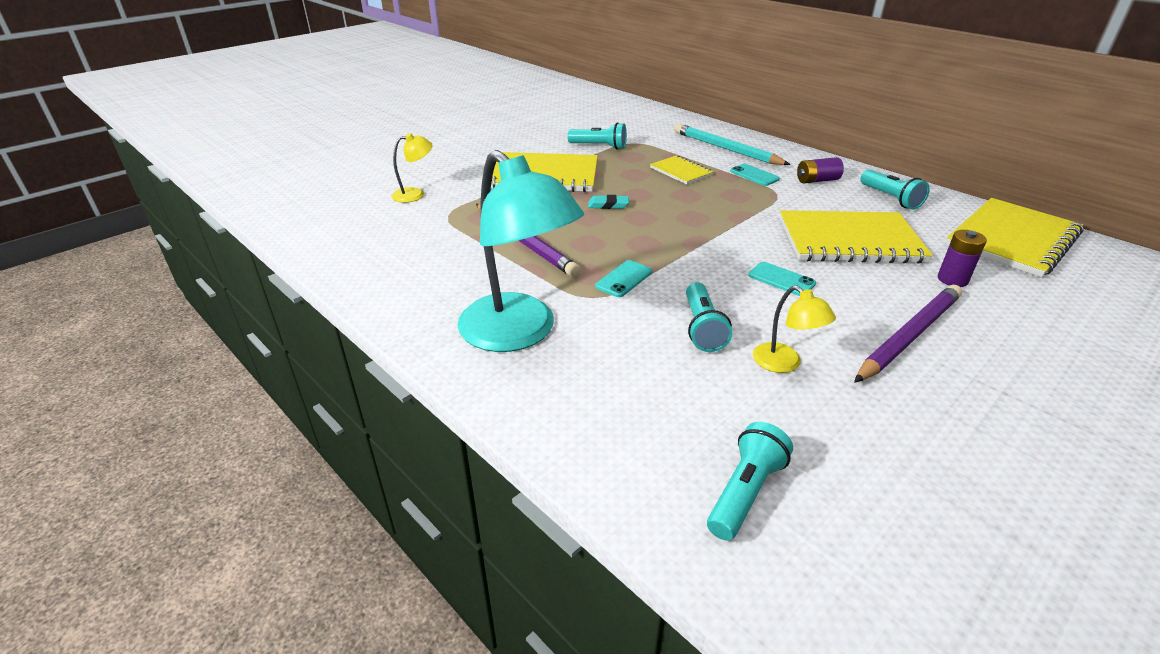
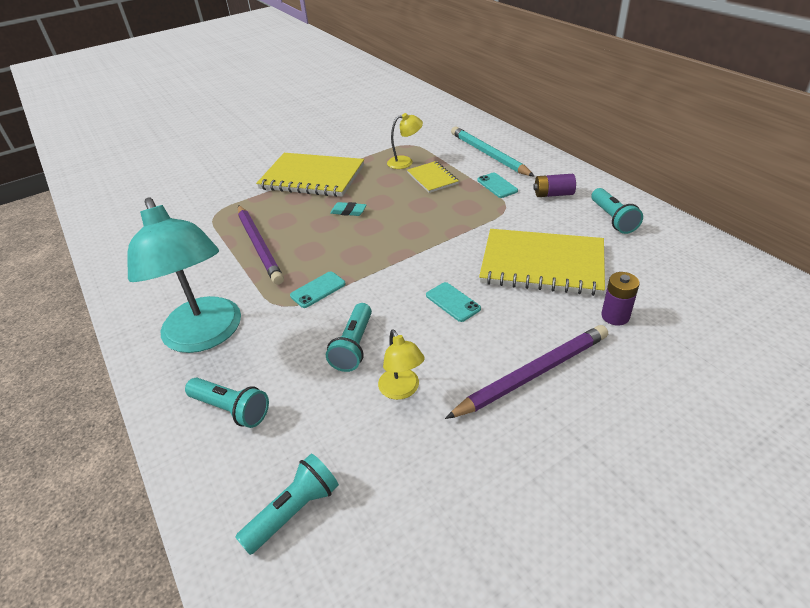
camera: 15 degrees right, 5 degrees up
(415, 194) = (201, 191): yellow lamp -> yellow lamp (405, 162)
(599, 146) = (376, 148): turquoise flashlight -> turquoise flashlight (231, 409)
(1012, 239) = (707, 275): yellow notebook -> none

